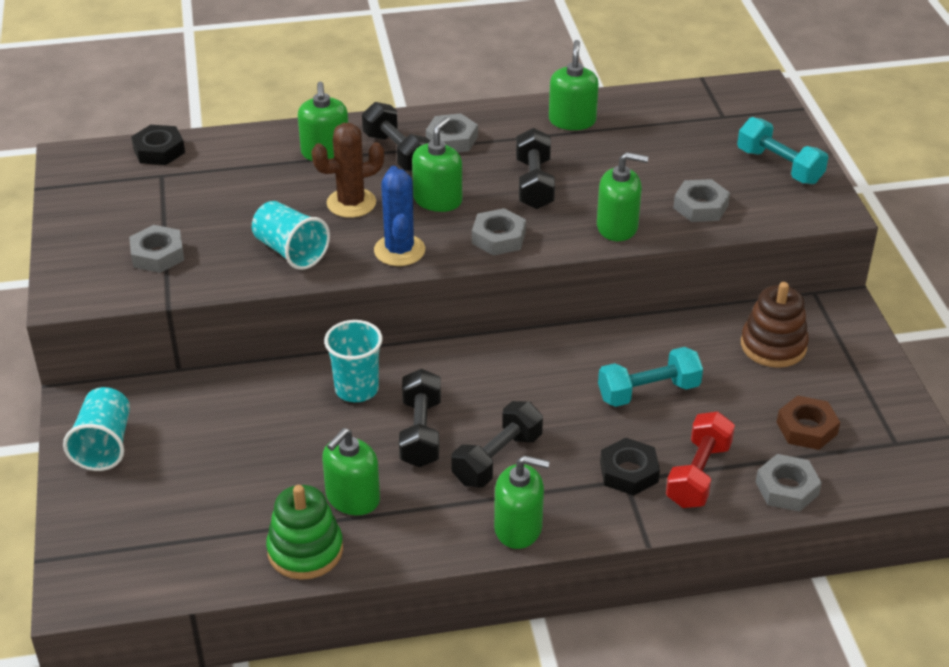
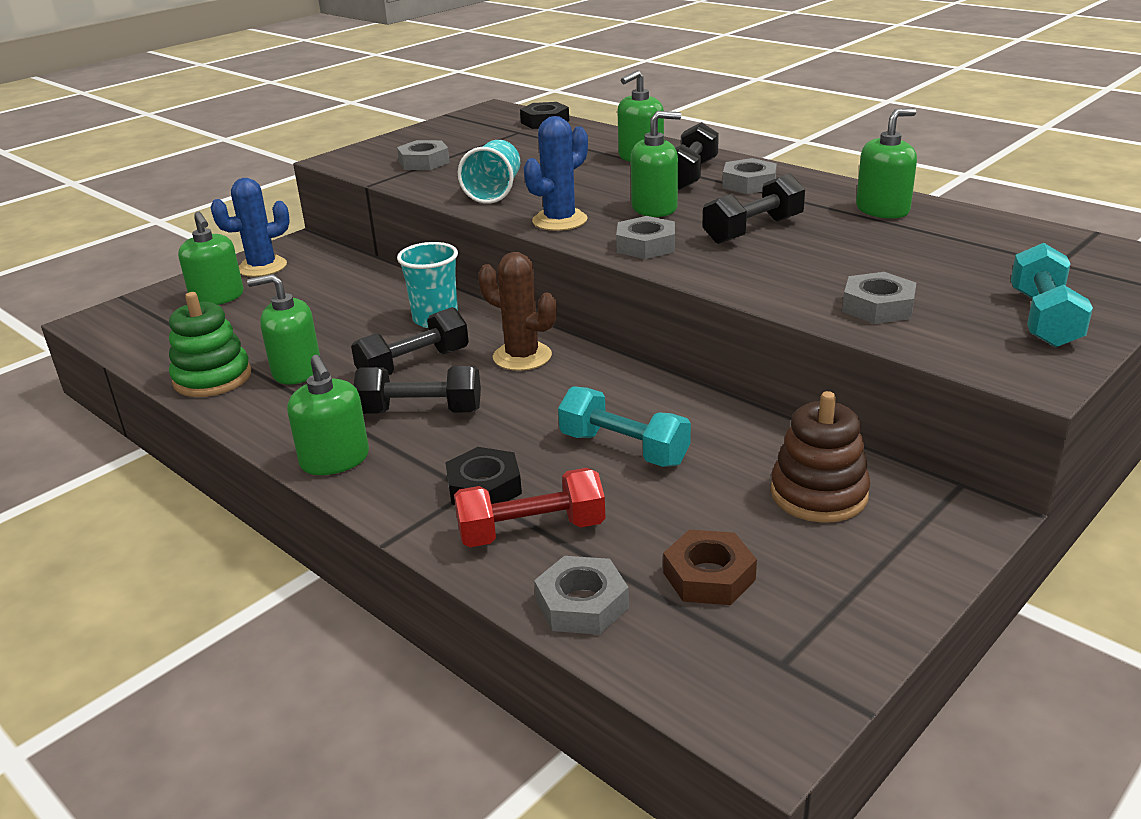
camera: 55 degrees right, 10 degrees down
(104, 445) = (262, 267): turquoise cup -> blue cactus
(351, 203) = (592, 186): brown cactus -> brown cactus (522, 357)
(617, 227) = (761, 283): green soap dispenser -> green soap dispenser (217, 297)

